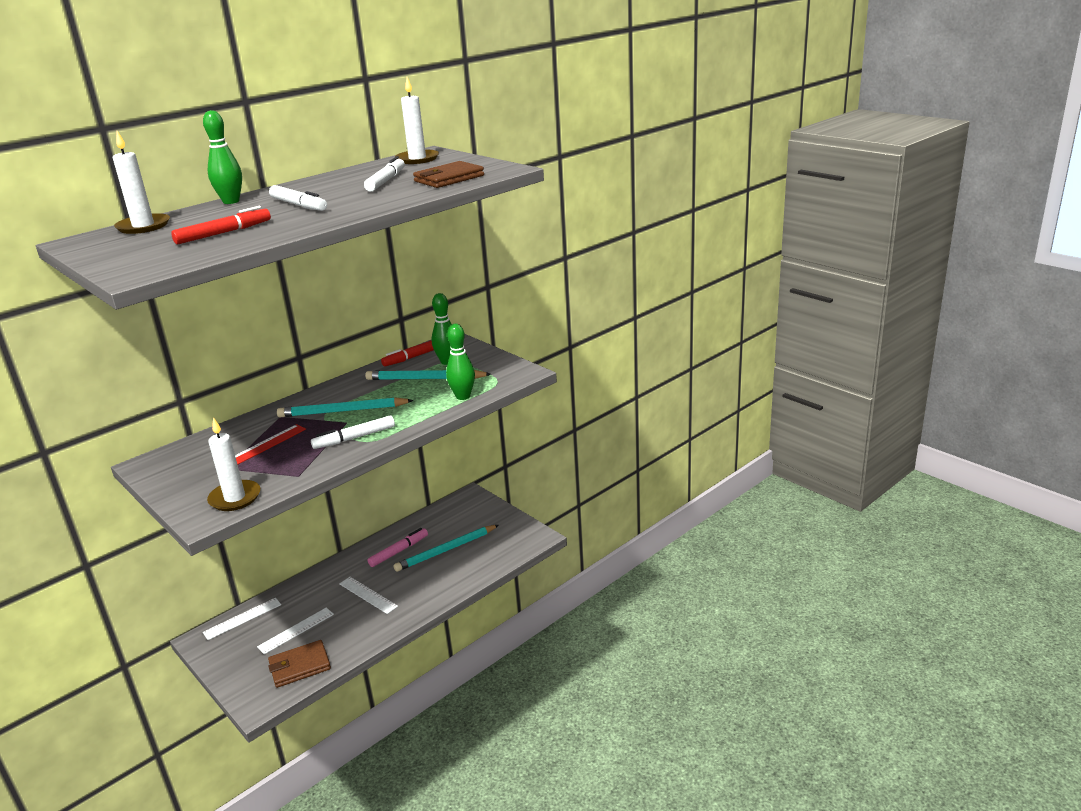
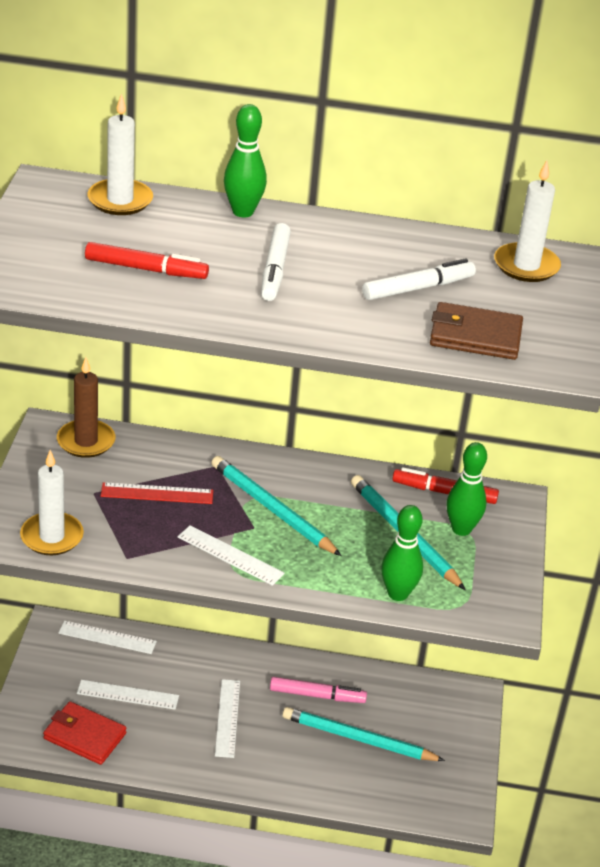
camera: 45 degrees right, 10 degrees up
(180, 455) = (86, 441): none -> brown candle
(299, 666) = (84, 736): brown wallet -> red wallet
(354, 438) = (230, 555): white marker -> white ruler

